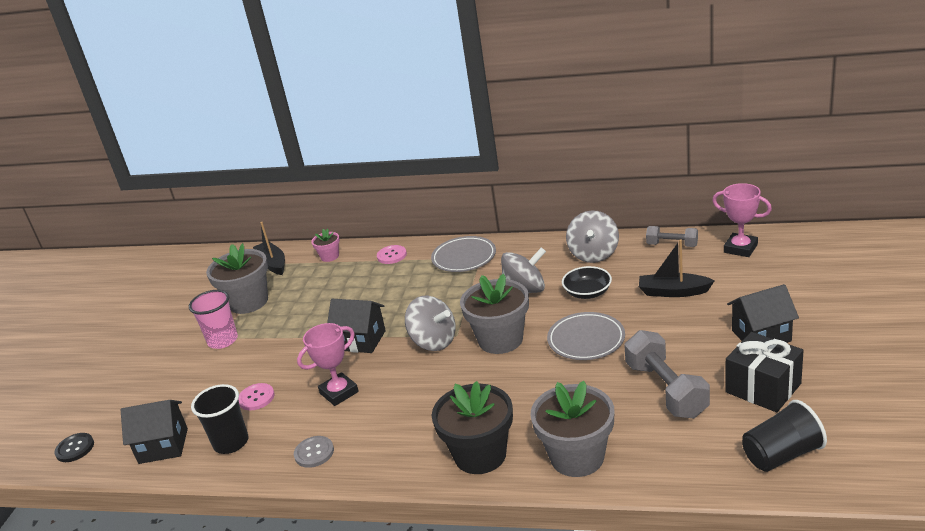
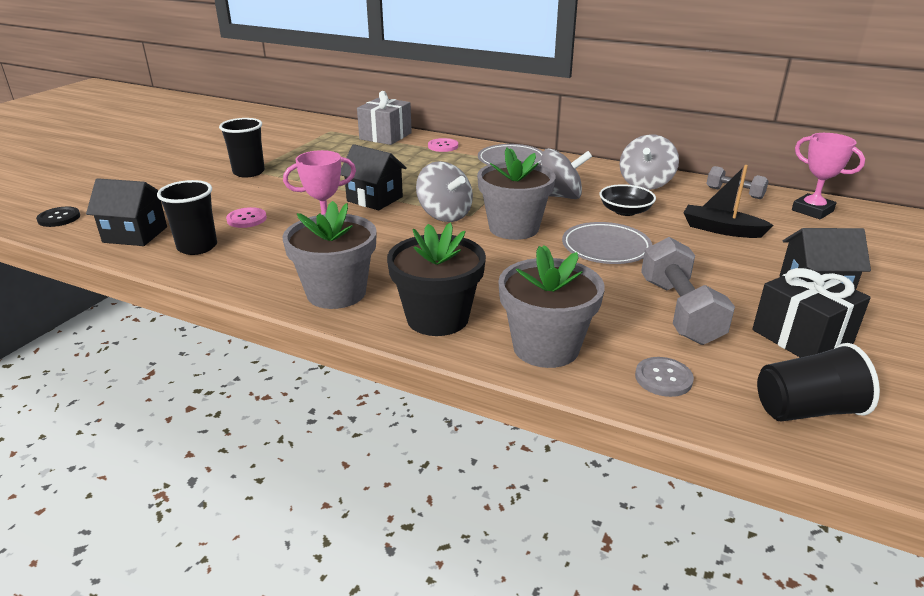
camera: 10 degrees right, 0 degrees up
(223, 340) = (249, 172): pink cup -> black cup
(248, 302) = (291, 151): grey flower pot -> grey flower pot (336, 293)
(272, 264) = (331, 131): black boat -> none
(314, 453) = (269, 274): grey button -> grey button (663, 378)
(329, 256) = (385, 136): pink flower pot -> grey gift

